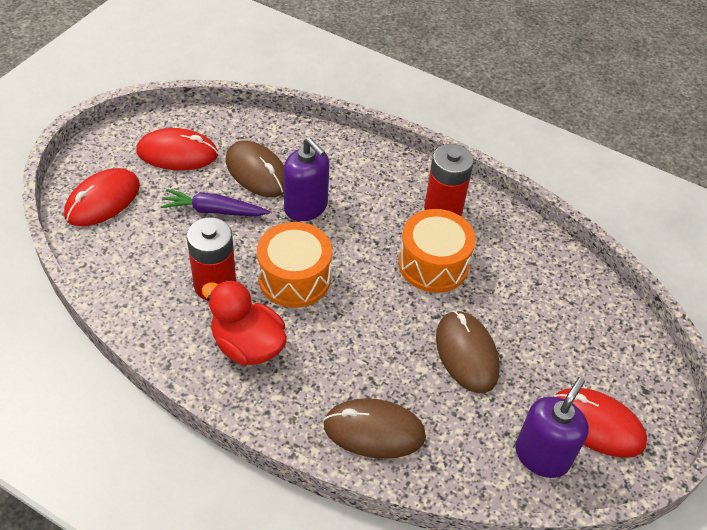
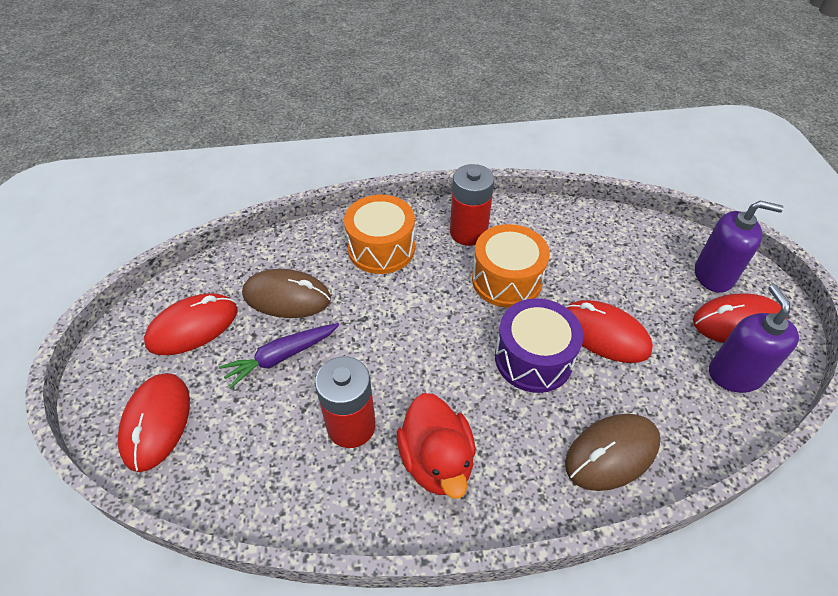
camera: 35 degrees left, 0 degrees up
(247, 345) = (436, 461): red duck -> red duck turned 105 degrees counterclockwise
(294, 278) = (413, 368): orange drum -> orange drum (381, 248)
(306, 207) = (360, 300): purple soap dispenser -> purple soap dispenser (713, 275)
(389, 331) = (533, 358): none -> purple drum
(466, 353) = (604, 334): brown mouse -> red mouse

